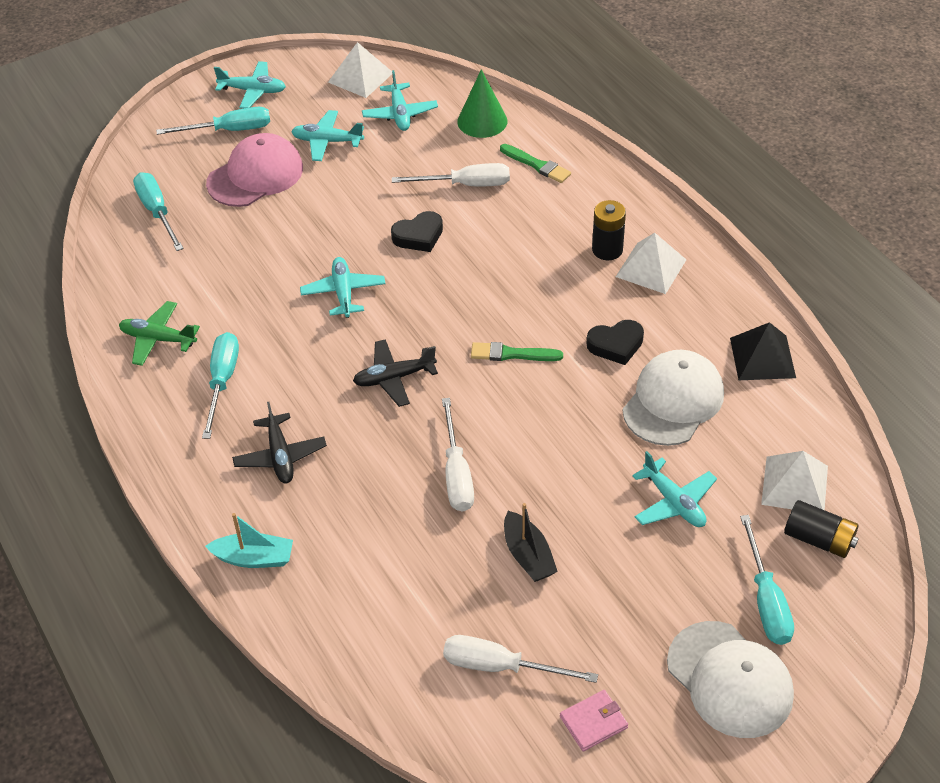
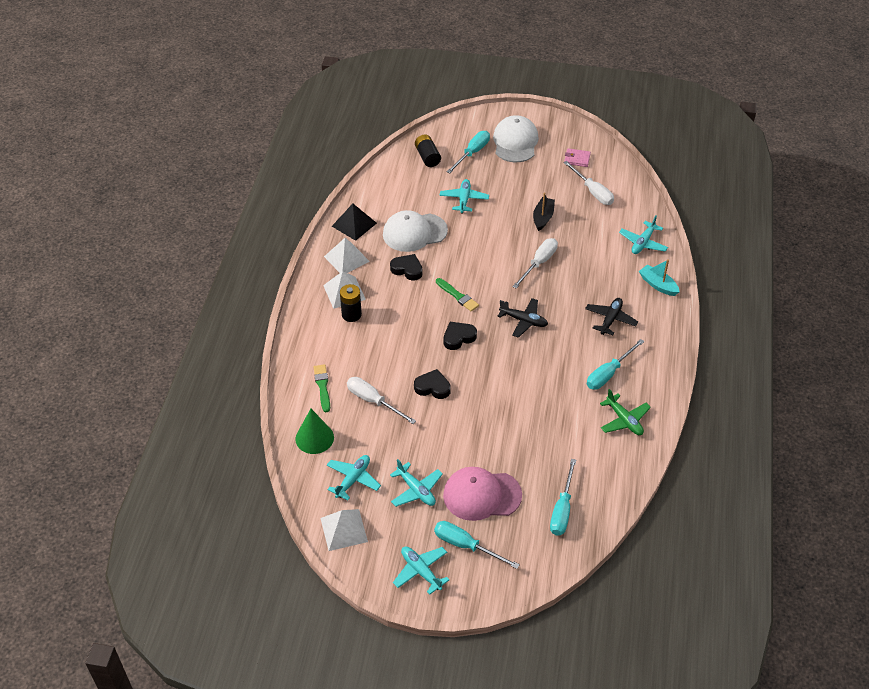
camera: 140 degrees left, 0 degrees up
(343, 293) = (504, 381): turquoise plane -> turquoise plane (643, 243)
(452, 305) = (458, 337): none -> black heart
(794, 485) = (410, 177): white pyramid -> white pyramid (346, 259)

